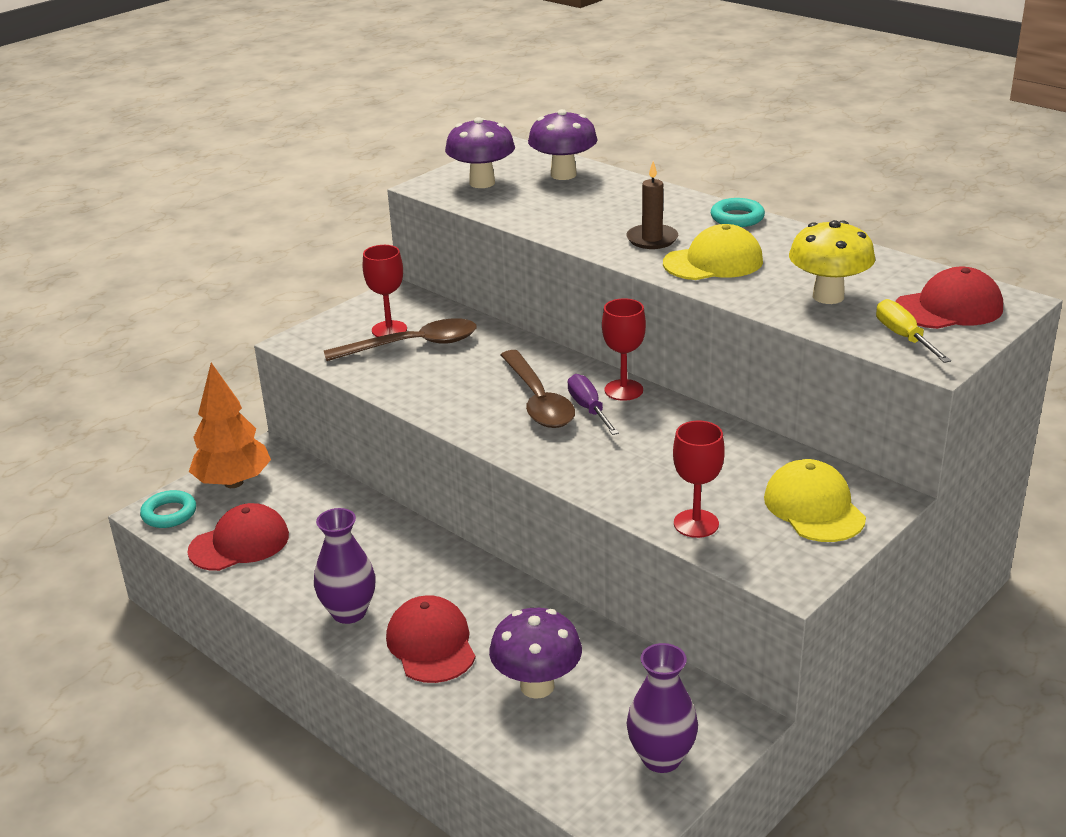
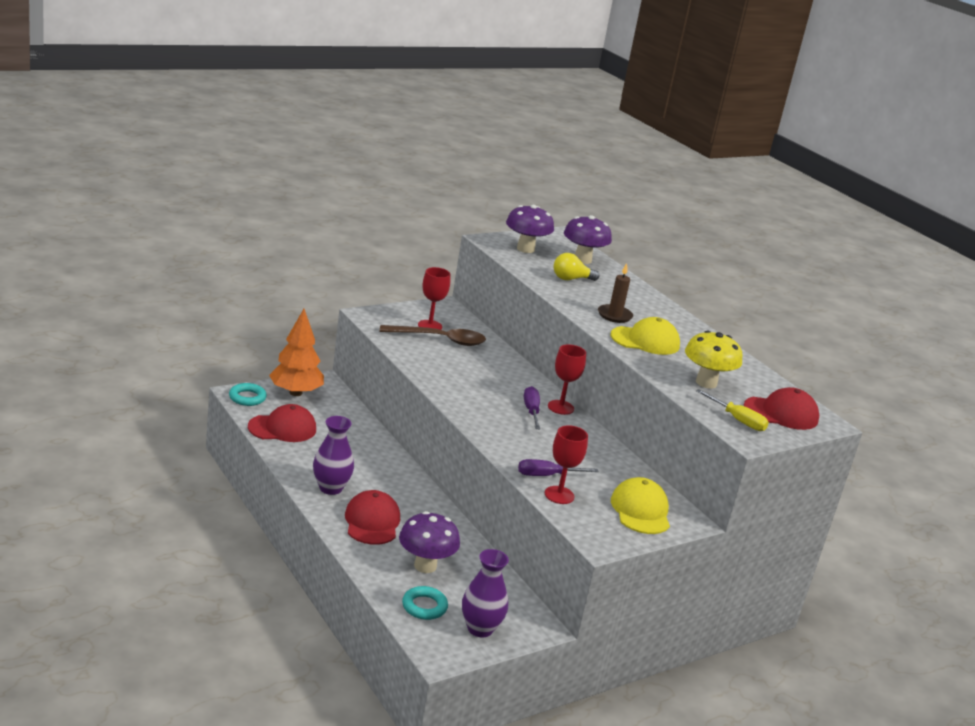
camera: 10 degrees right, 5 degrees down
(538, 401) = (501, 396): brown spoon -> none
(565, 206) = (571, 279): none -> yellow light bulb
(662, 499) = (546, 475): none -> purple screwdriver
(737, 218) = (680, 319): turquoise ring -> turquoise ring (424, 606)
(903, 337) = (738, 420): yellow screwdriver -> yellow screwdriver turned 135 degrees clockwise

